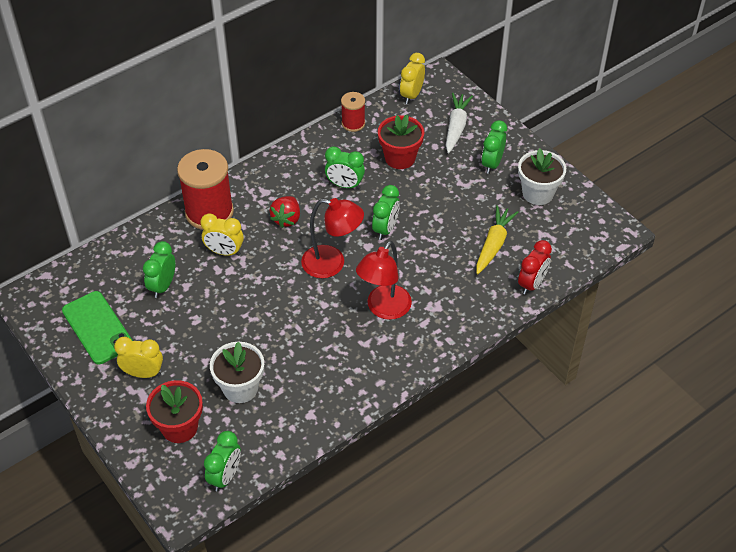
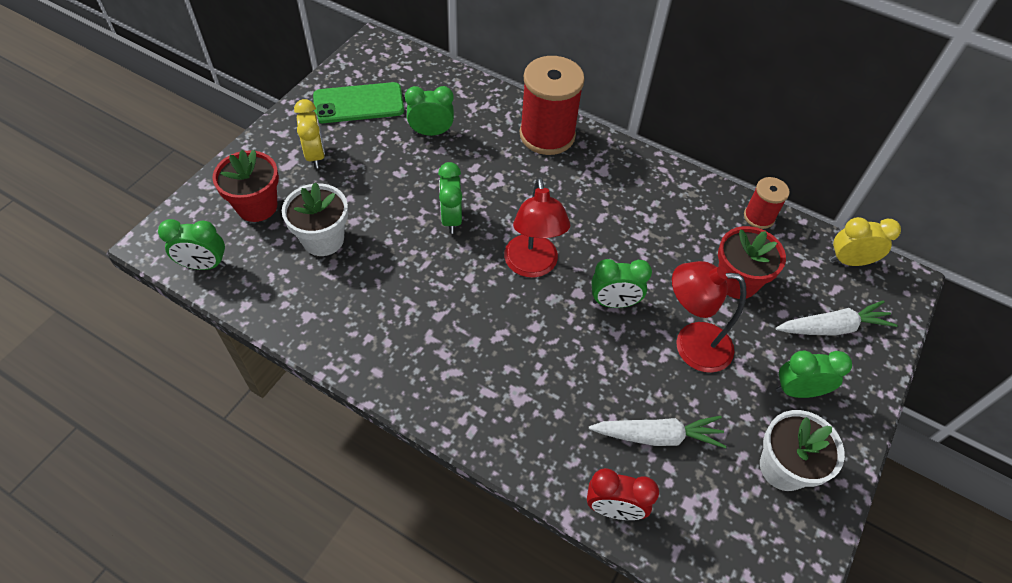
camera: 65 degrees right, 5 degrees up
(97, 328) = (358, 103): green phone -> green phone turned 45 degrees clockwise
(224, 252) = (500, 165): yellow clock -> none
(286, 219) = (575, 202): red strawberry -> none
(345, 185) = (657, 240): green clock -> green clock (451, 219)
(384, 309) = (489, 340): red lamp -> red lamp (691, 345)
(493, 244) = (657, 436): yellow carrot -> white carrot

